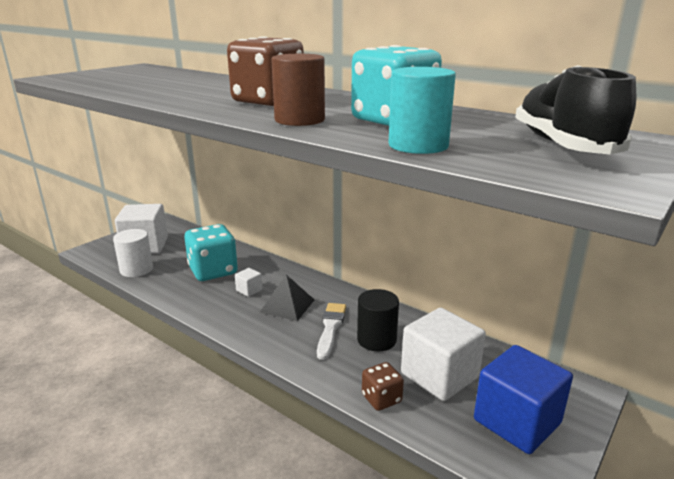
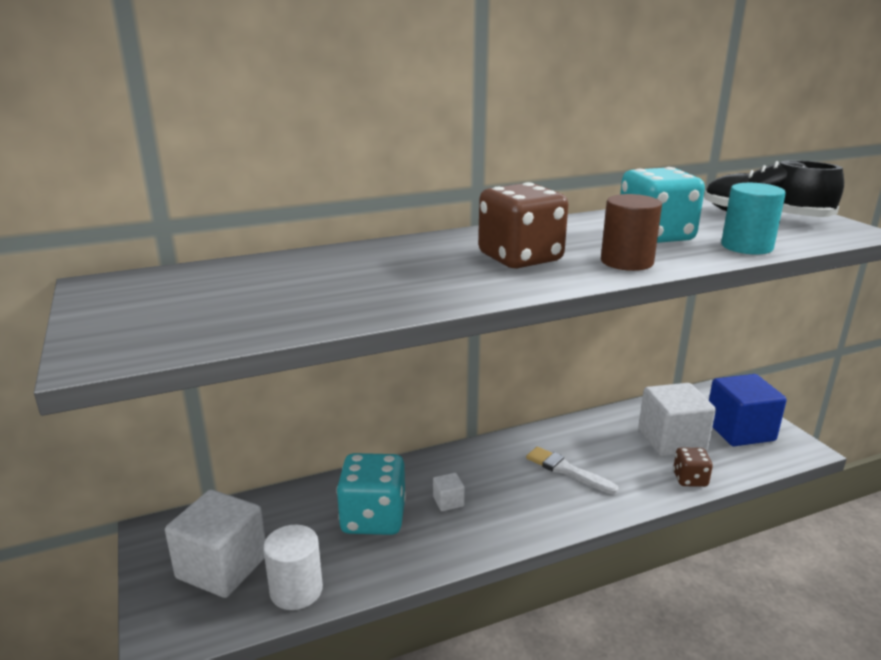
camera: 60 degrees left, 0 degrees up
(287, 306) = (505, 484): black pyramid -> none
(376, 339) = (603, 452): black cylinder -> none

